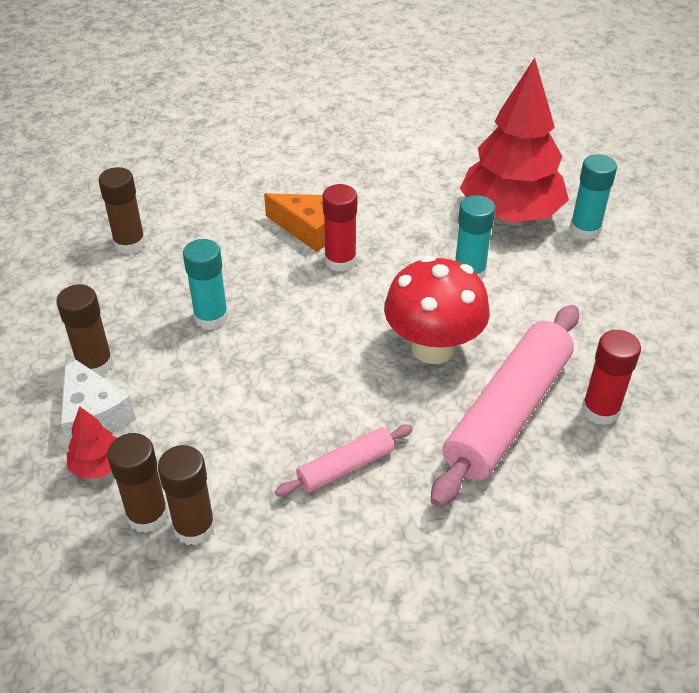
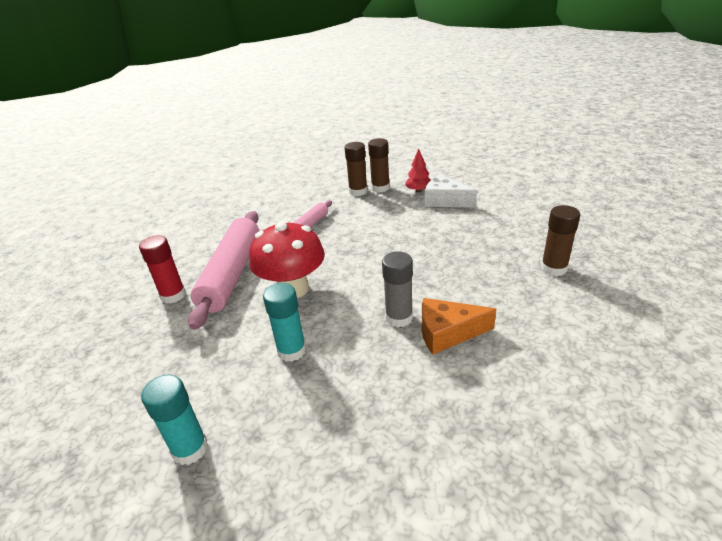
camera: 155 degrees right, 10 degrees down
(95, 364) = (472, 214): brown glue stick -> none
(211, 317) = (443, 252): turquoise glue stick -> none
(340, 261) = (399, 318): red glue stick -> grey glue stick
(510, 214) = (276, 435): red tree -> none

